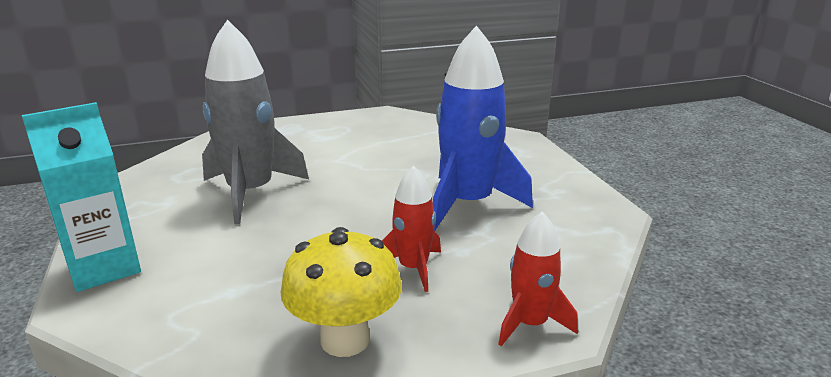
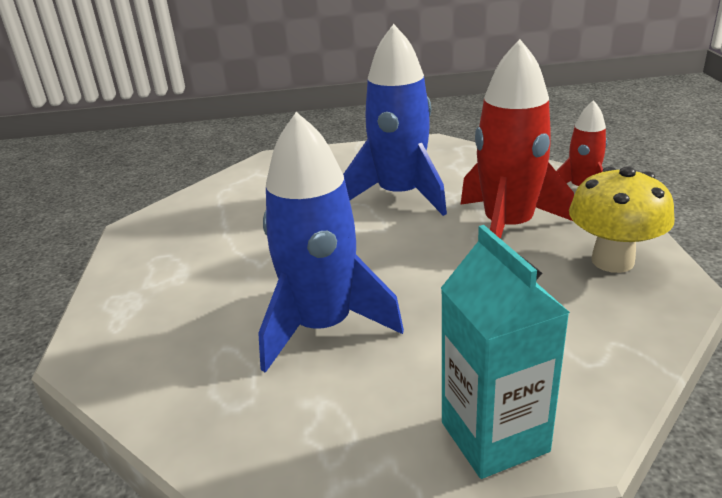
camera: 75 degrees left, 5 degrees up
(250, 192) = (322, 326): grey rocket -> blue rocket
(413, 268) = (508, 227): red rocket -> red rocket, size x1.86

